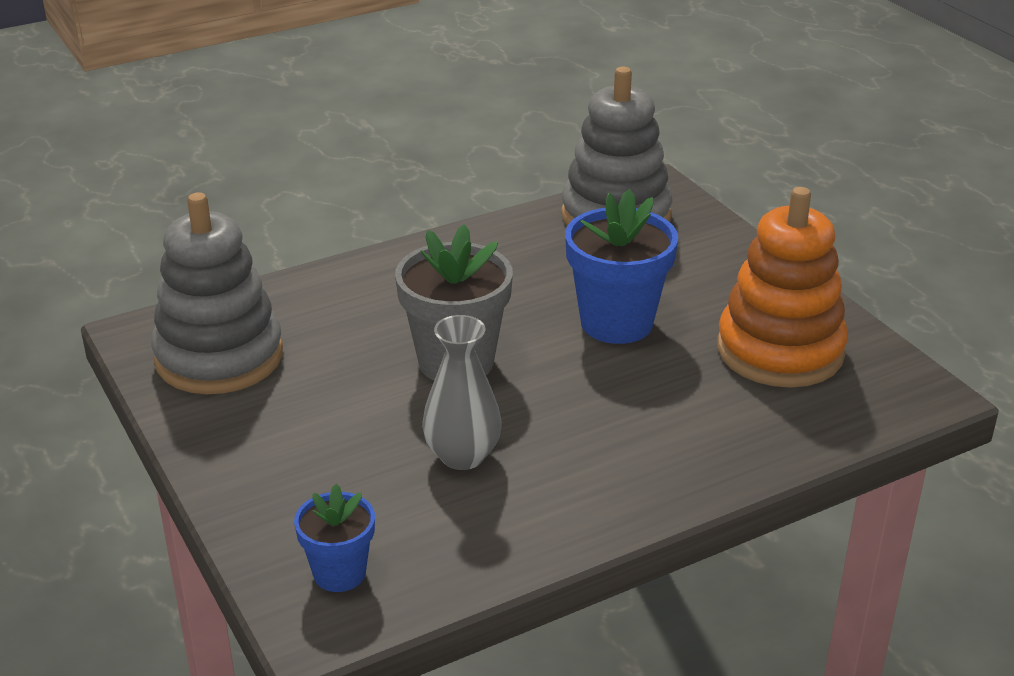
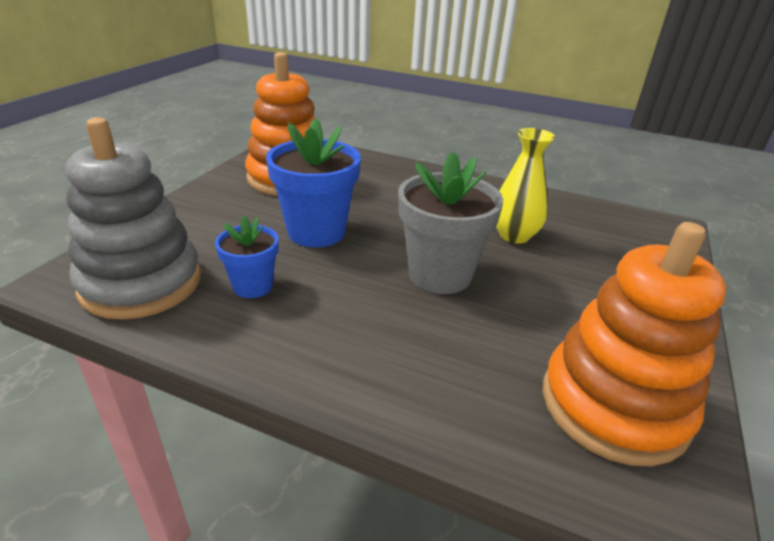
camera: 130 degrees left, 0 degrees up
(219, 357) = (613, 405): grey stacking toy -> orange stacking toy
(339, 573) = (640, 234): blue flower pot -> blue flower pot (252, 286)
(462, 456) = (514, 235): grey vase -> yellow vase

